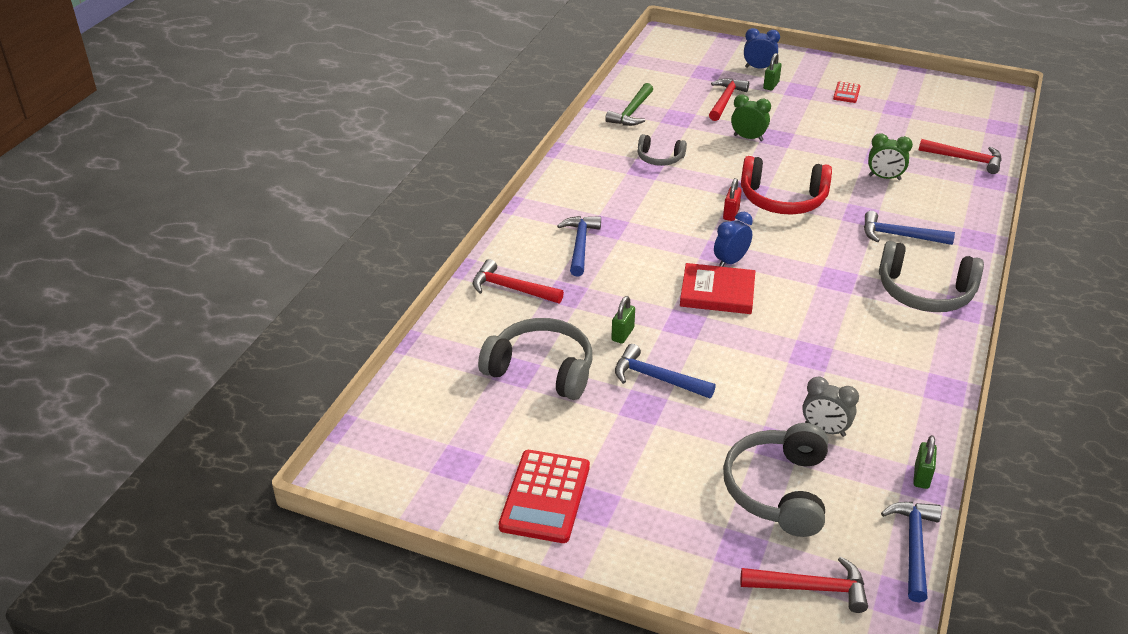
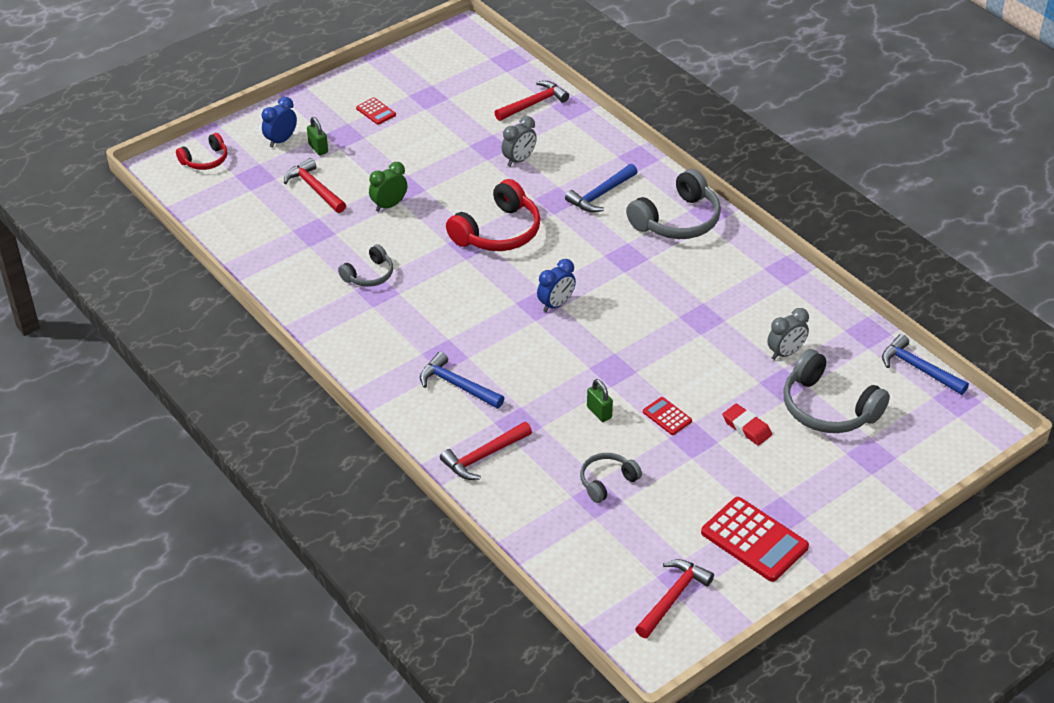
camera: 60 degrees left, 5 degrees up
(541, 370) = (607, 481): grey headphones -> grey headphones, size x0.57
(632, 112) = (274, 257): green hammer -> none
(657, 378) = (667, 416): blue hammer -> red calculator
(693, 438) = (746, 427): none -> red eraser
(698, 48) = (205, 160): none -> red headphones
(717, 292) = (589, 332): red book -> none
(730, 261) = (556, 304): blue clock -> blue clock turned 120 degrees counterclockwise
(731, 214) = (491, 272): red padlock -> none
(811, 588) = (924, 437): red hammer -> red hammer (673, 598)
(884, 178) = (519, 160): green clock -> grey clock
(921, 476) = (860, 330): green padlock -> none

